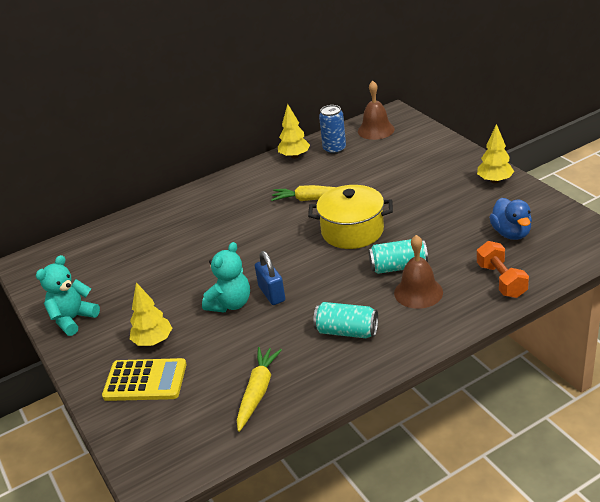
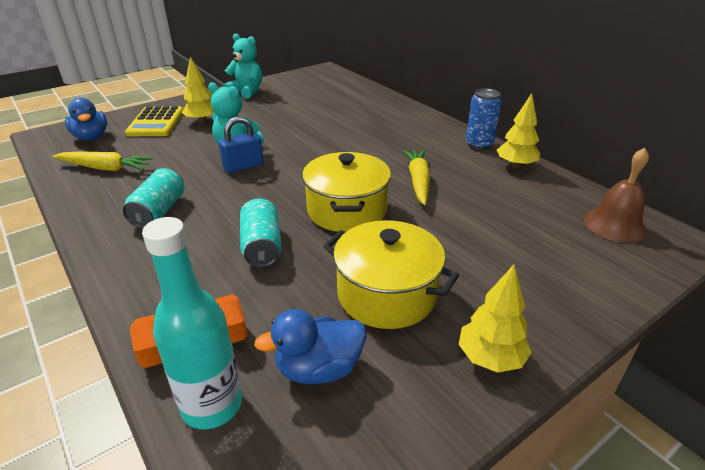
camera: 80 degrees right, 0 degrees up
(172, 429) = (91, 137): none -> blue duck
(334, 149) = (543, 192): blue can -> blue can (479, 144)
(418, 292) = (203, 262): brown bell -> none
(448, 212) = (386, 294): none -> yellow pot
(542, 266) = (212, 405): none -> turquoise bottle

